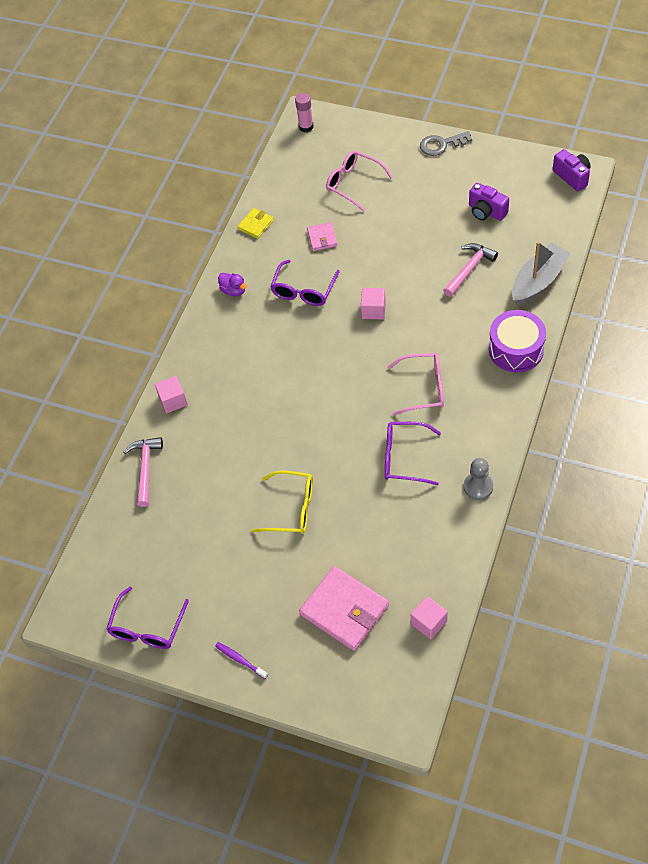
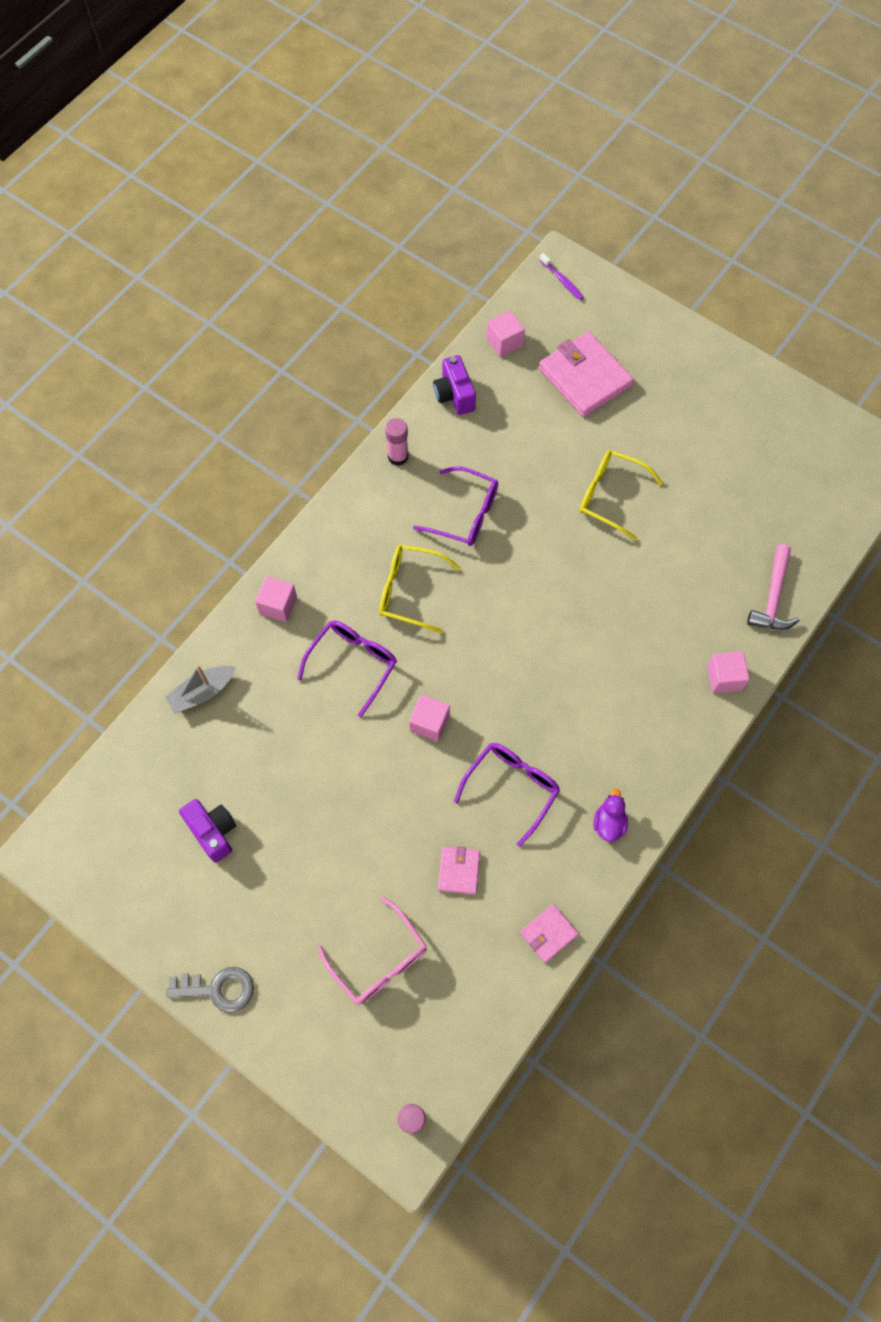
camera: 170 degrees left, 10 degrees up
(147, 628) = (795, 420): purple glasses -> purple glasses (353, 663)
(233, 290) = (609, 823): purple duck -> purple duck turned 45 degrees clockwise
(240, 660) = (703, 362): purple toothbrush -> purple toothbrush (562, 280)
(256, 225) = (548, 933): yellow wallet -> pink wallet
(424, 388) = (409, 591): pink glasses -> yellow glasses
(469, 269) = (280, 742): pink hammer -> none
(478, 487) = (398, 456): grey pawn -> pink glue stick
(516, 349) = (278, 605): purple drum -> pink cube
(538, 281) = (202, 692): grey boat -> grey boat, size x0.66
(572, 176) = (66, 849): purple camera -> purple camera (454, 395)

